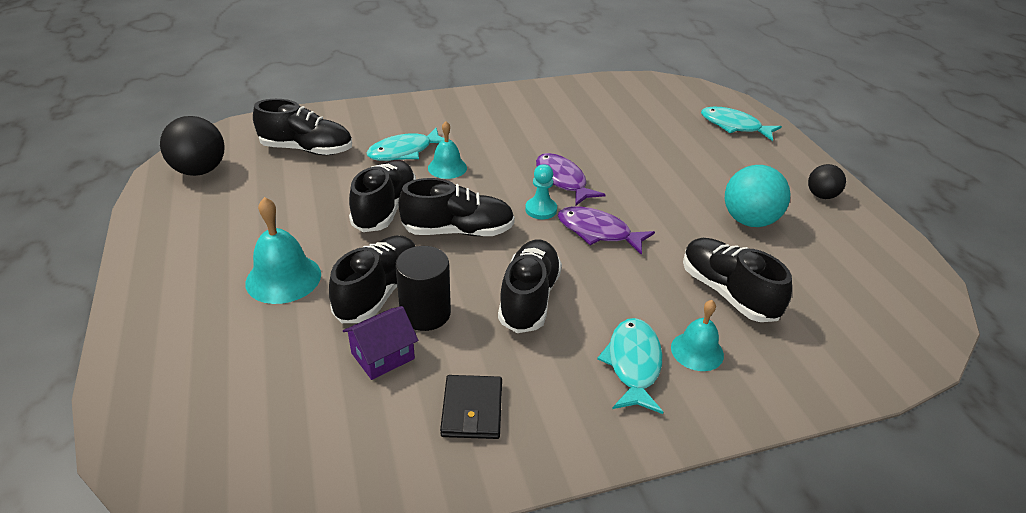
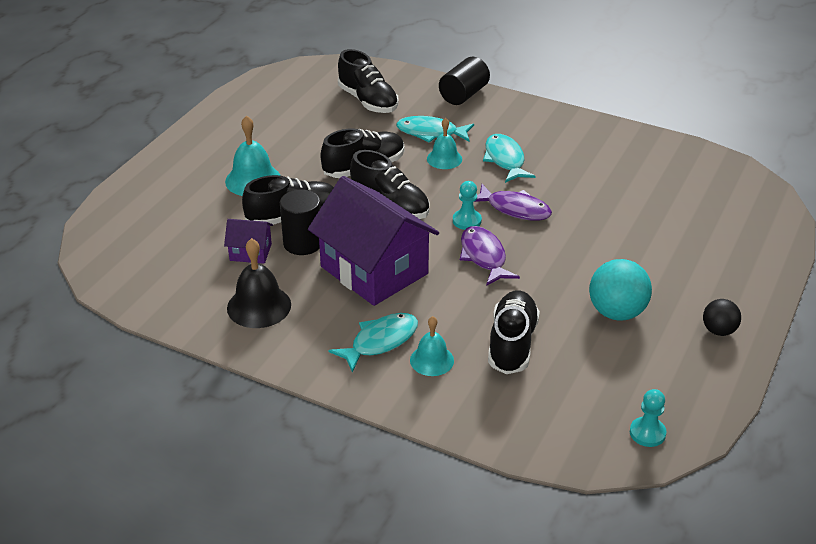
camera: 45 degrees right, 0 degrees up
(200, 170) = (286, 86): black ball -> none
(389, 110) = (463, 95): none -> black cylinder
(472, 409) = (259, 306): black wallet -> black bell
(529, 298) = (374, 270): black shoe -> purple house
(562, 180) = (514, 209): purple fish -> purple fish turned 105 degrees clockwise
(734, 126) = (743, 240): turquoise fish -> turquoise fish (505, 160)
(911, 301) = (647, 433): none -> turquoise pawn

